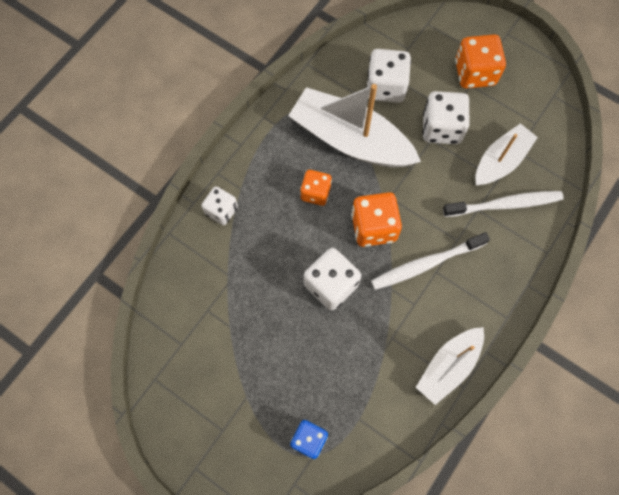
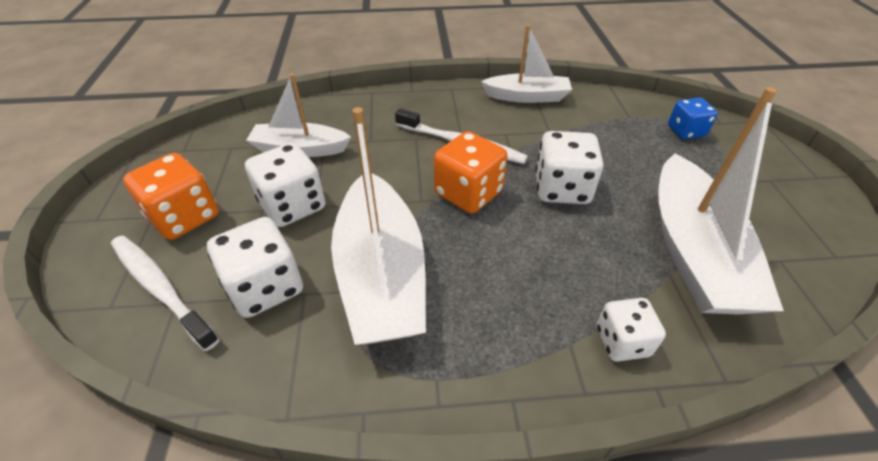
camera: 130 degrees left, 25 degrees down
(227, 304) = (693, 252): none -> white boat
(315, 193) = (485, 262): orange dice -> none
(504, 204) = (348, 128): white toothbrush -> white toothbrush (161, 289)

